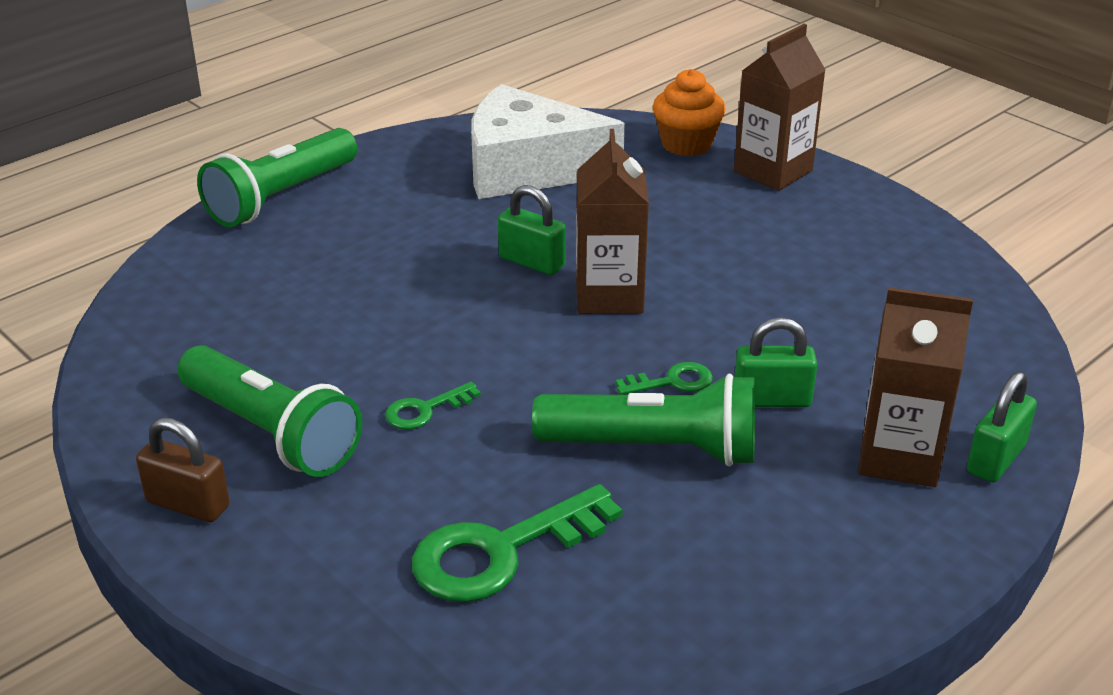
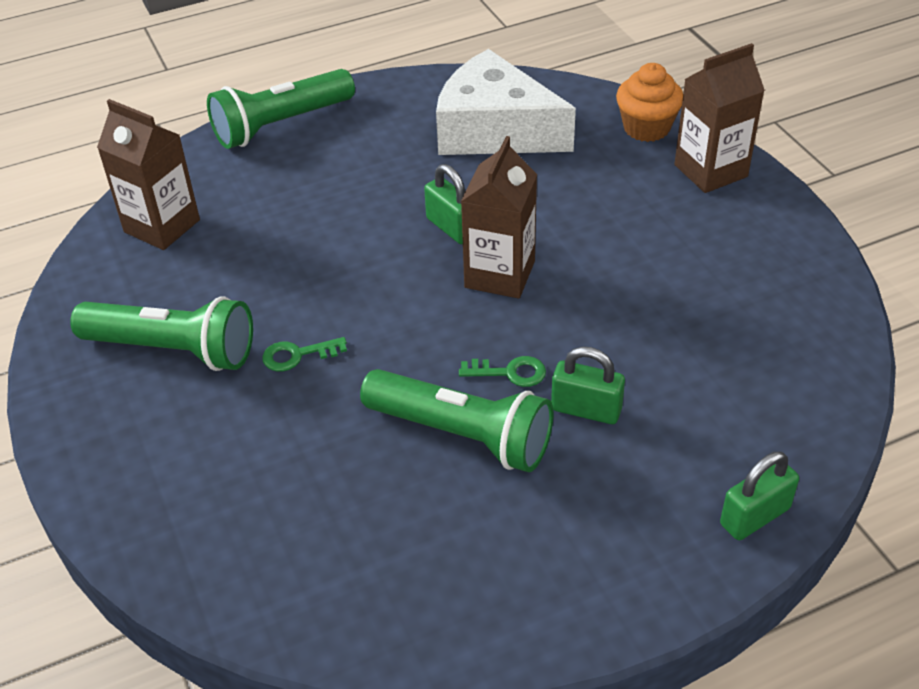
camera: 20 degrees right, 10 degrees up
(188, 504) = (85, 401): brown padlock -> none
(271, 432) = (173, 350): green flashlight -> green flashlight turned 45 degrees counterclockwise
(501, 552) = (293, 502): green key -> none
(899, 457) = (667, 493): brown carton -> brown carton (162, 226)

